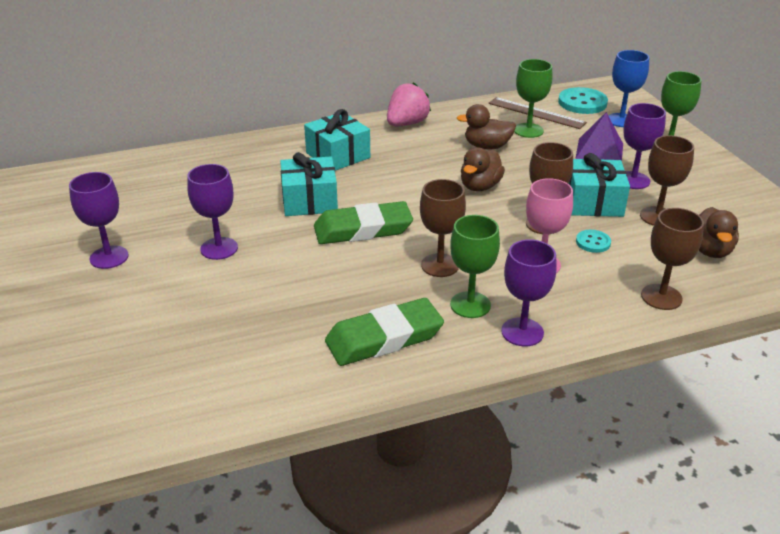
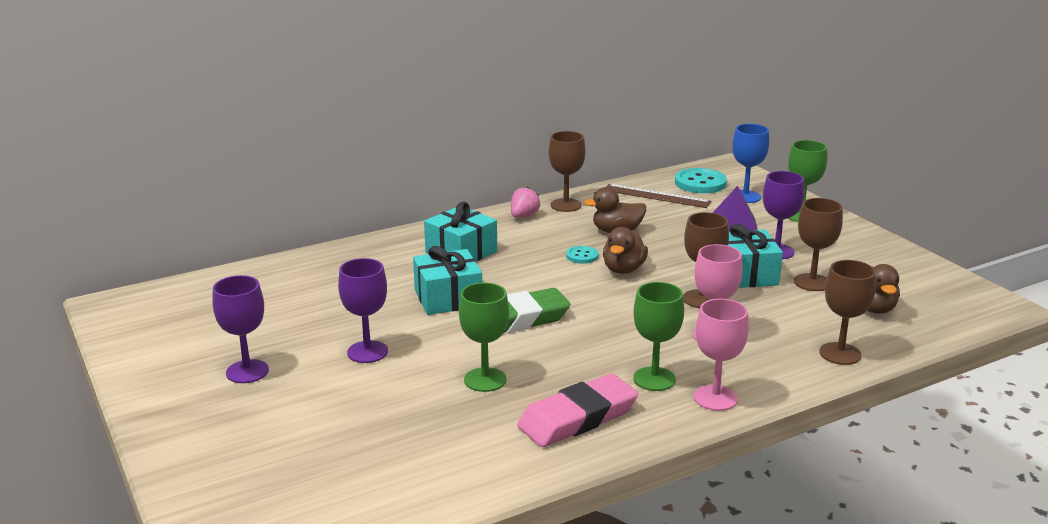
camera: 10 degrees left, 10 degrees down
(384, 338) = (578, 418): green eraser -> pink eraser
(407, 124) = (524, 216): pink strawberry -> pink strawberry, size x0.66
(440, 265) = (609, 346): brown goblet -> brown goblet (566, 205)
(522, 332) = (715, 398): purple goblet -> pink goblet
(528, 130) = (654, 213): green goblet -> green goblet (485, 380)
(593, 242) = (756, 311): turquoise button -> turquoise button (582, 256)

